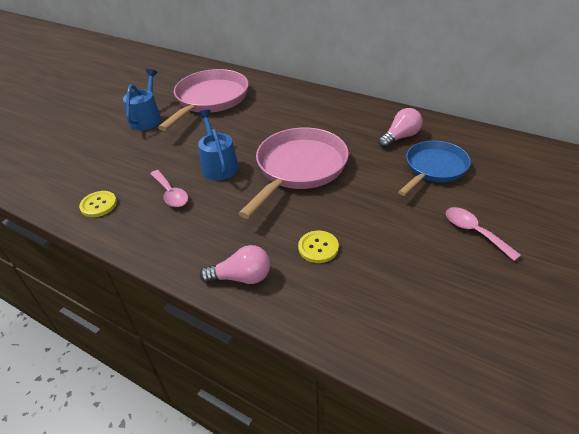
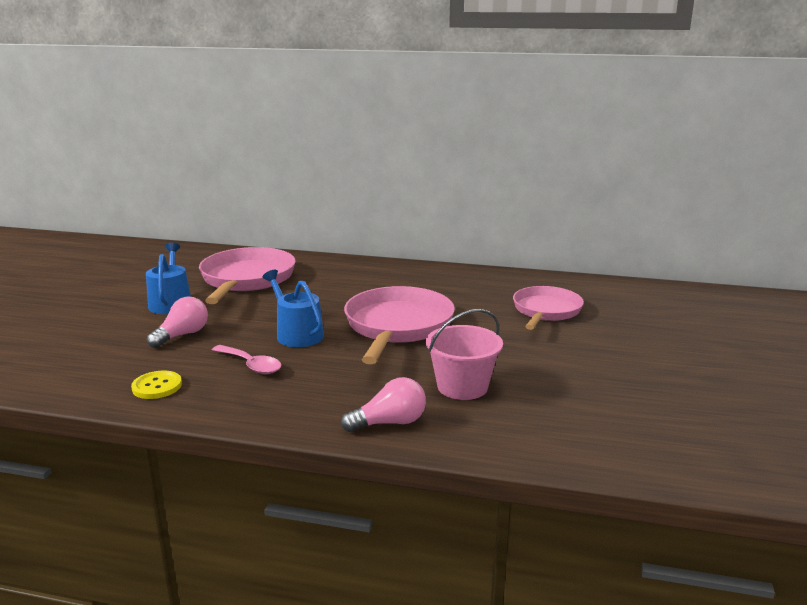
camera: 20 degrees left, 20 degrees down
(318, 248) = (462, 387): yellow button -> pink bucket
(400, 137) = (495, 290): pink light bulb -> pink light bulb (182, 335)
(433, 168) = (545, 311): blue pan -> pink pan
(474, 232) = (616, 353): pink spoon -> none

